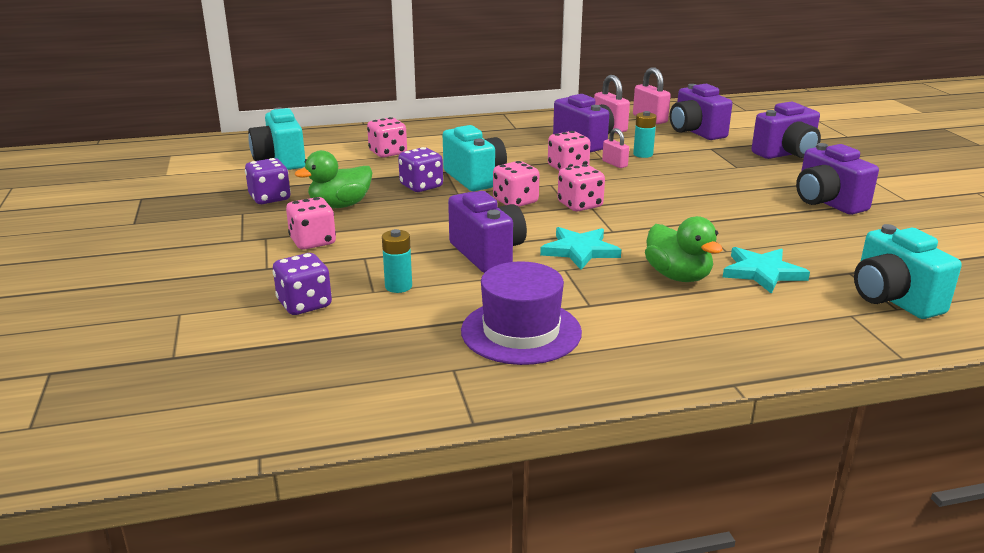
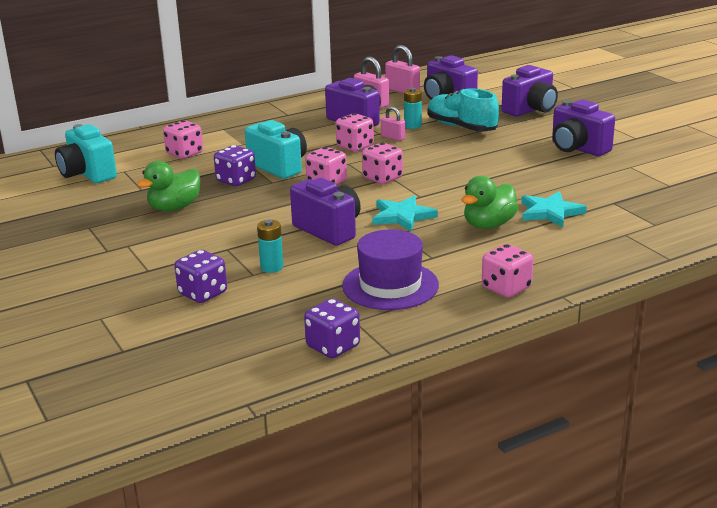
camera: 15 degrees left, 0 degrees up
(270, 198) = (104, 210): purple dice -> purple dice (333, 346)
(313, 242) = (172, 242): pink dice -> pink dice (506, 288)
(678, 276) = (488, 225): green duck -> green duck turned 90 degrees clockwise
(697, 163) = (461, 127): none -> turquoise shoe
(893, 299) = (650, 218): turquoise camera -> none

